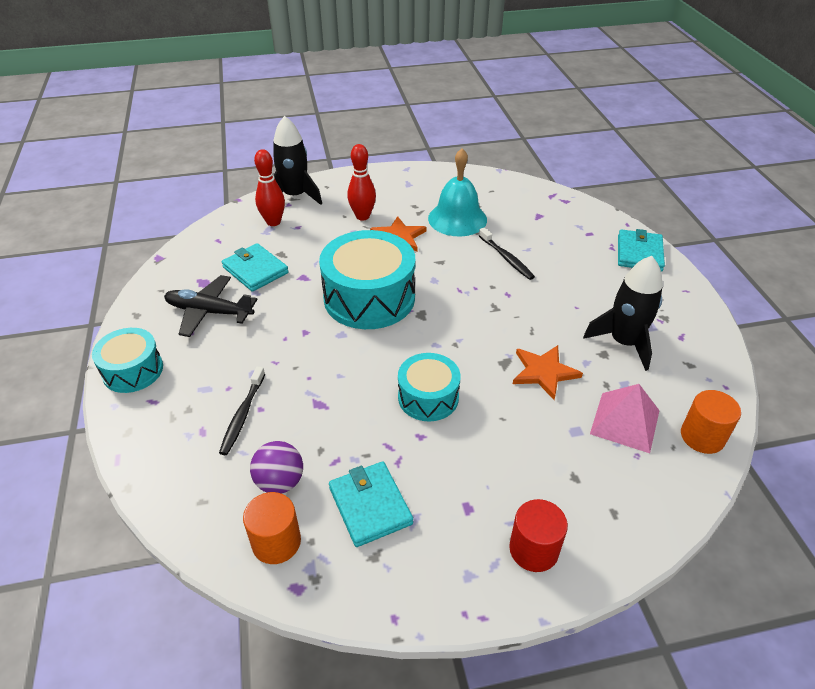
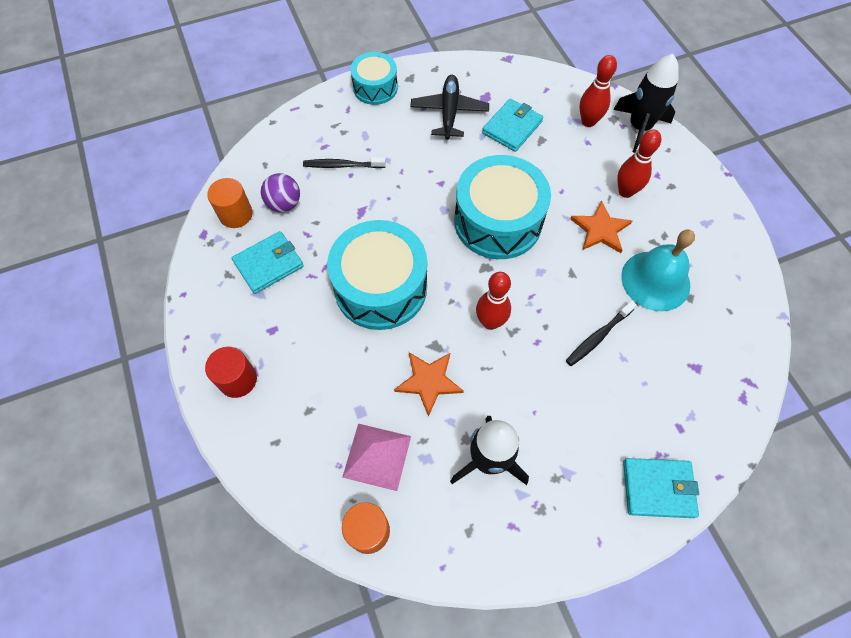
camera: 80 degrees right, 20 degrees up
(428, 397) = (380, 287): turquoise drum -> turquoise drum, size x1.74
(483, 320) = (490, 322): none -> red bowling pin

